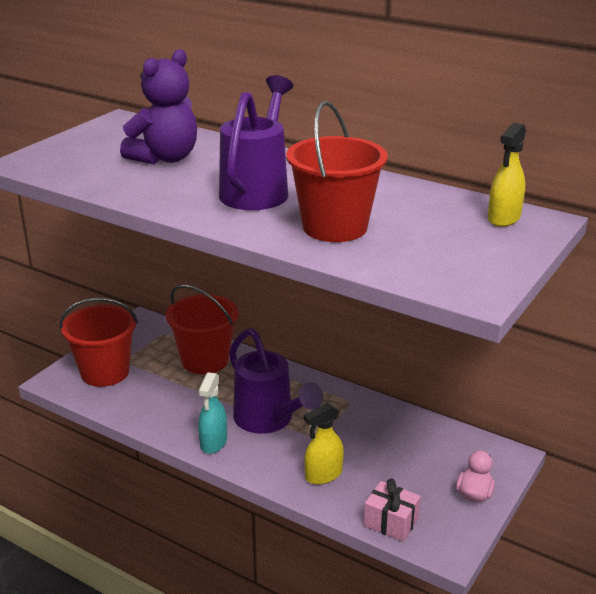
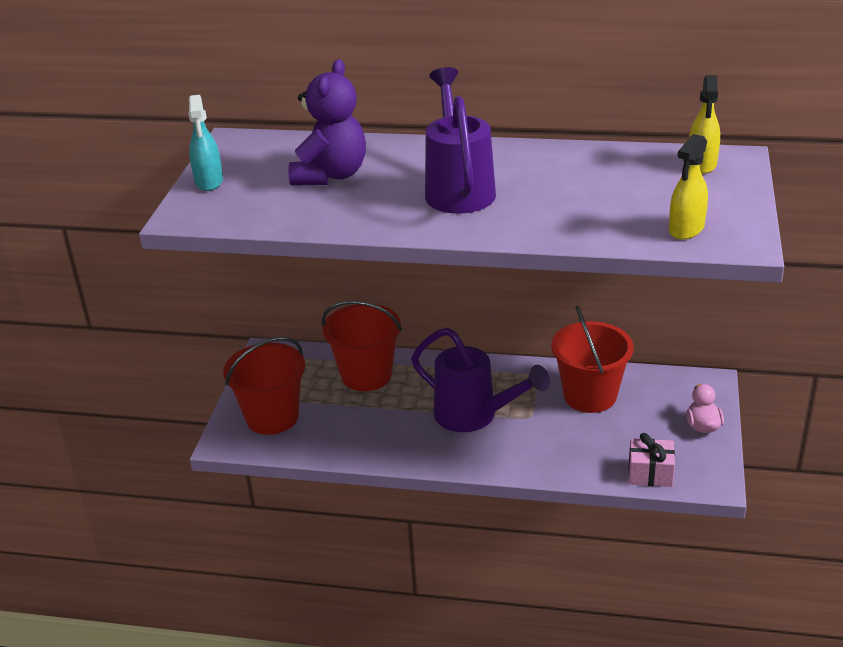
camera: 20 degrees left, 5 degrees up
(213, 442) = (437, 453): turquoise spray bottle -> turquoise spray bottle (209, 182)
(323, 475) = (562, 451): yellow spray bottle -> yellow spray bottle (686, 229)
(335, 227) = (567, 210): red bucket -> red bucket (590, 396)

